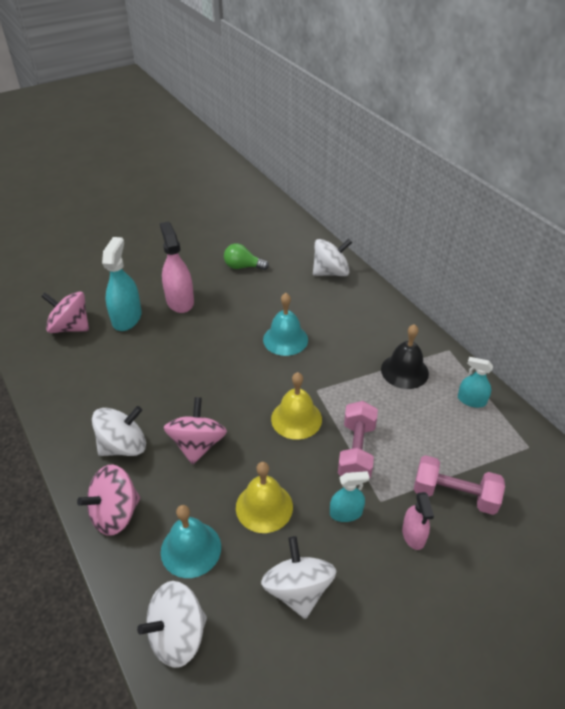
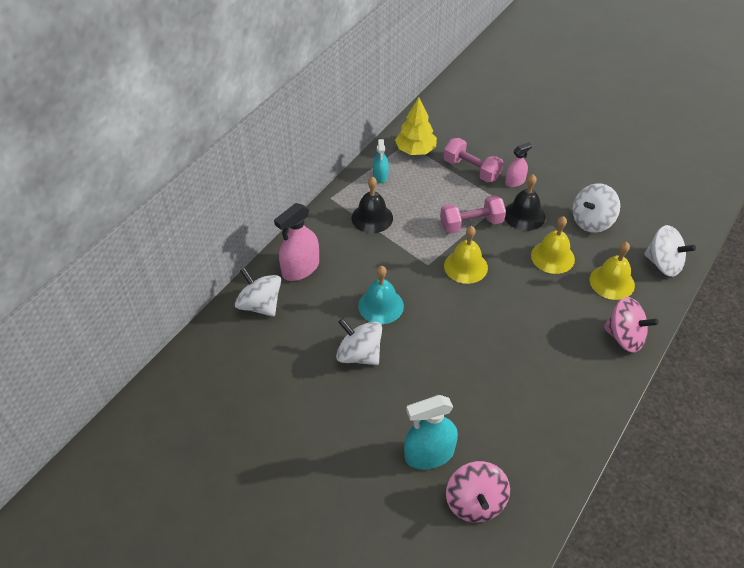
camera: 115 degrees left, 5 degrees up
(123, 446) = (571, 365): white spinning top -> white spinning top (359, 354)
(180, 301) = (375, 418): pink spray bottle -> pink spray bottle (300, 268)
(191, 549) = (612, 282): turquoise bell -> yellow bell
(197, 444) = (533, 317): pink spinning top -> none
(243, 267) = (287, 386): green light bulb -> none
(346, 513) = (524, 215): turquoise spray bottle -> black bell
(454, 495) = (471, 170): pink dumbbell -> pink dumbbell turned 45 degrees counterclockwise
(511, 451) = (415, 150): none -> yellow tree

